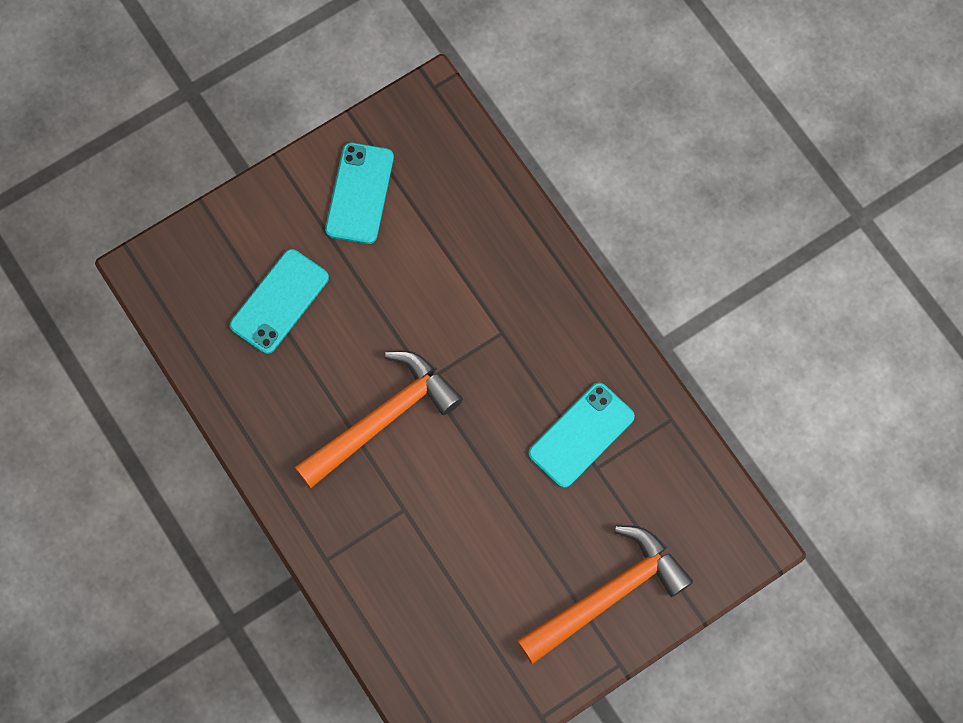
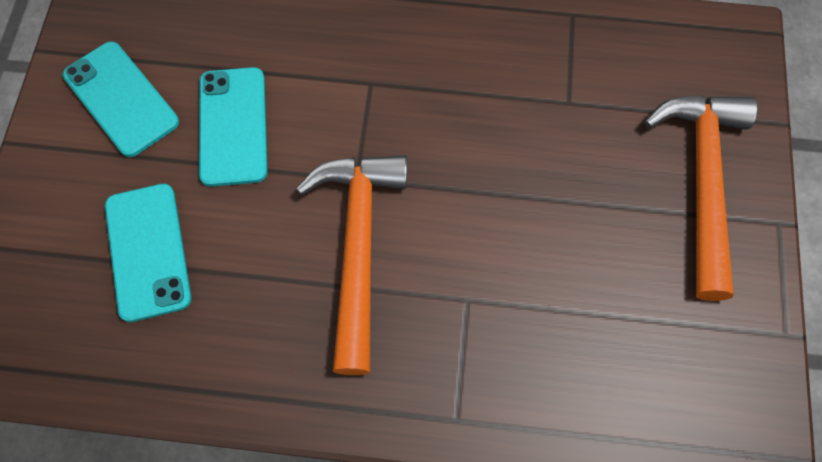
camera: 50 degrees left, 5 degrees down
(581, 435) = (527, 92): turquoise phone -> turquoise phone (233, 126)

